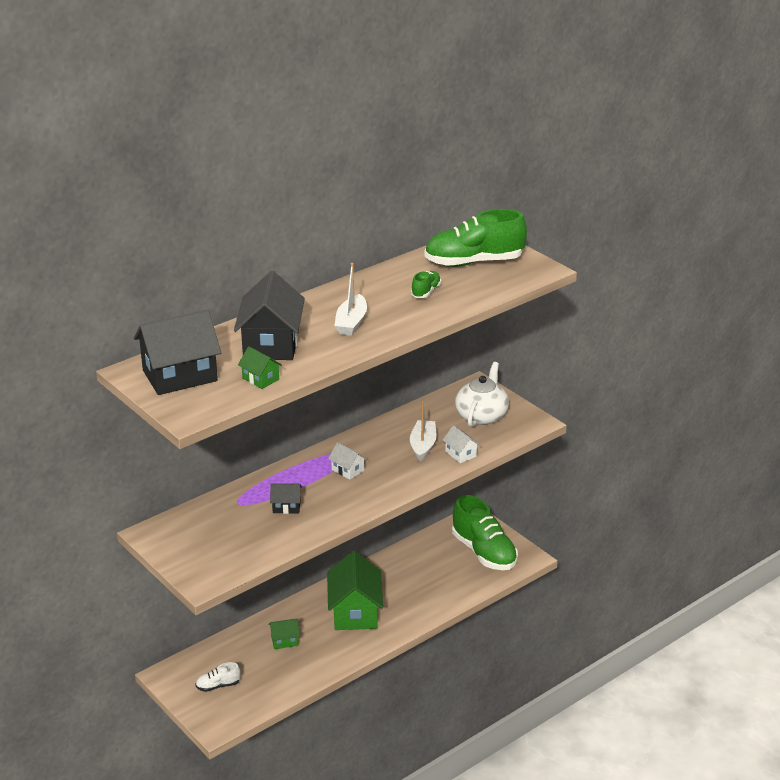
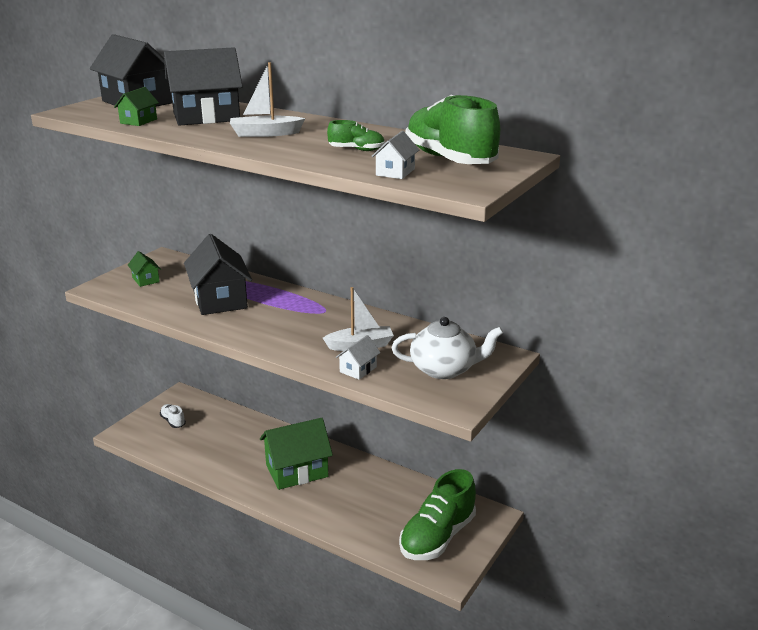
camera: 70 degrees right, 5 degrees down
(284, 641) = (241, 441): green house -> green house (145, 280)
(286, 506) = (220, 300): black house -> black house, size x2.14
(347, 470) = (293, 316): white house -> white house (395, 172)

